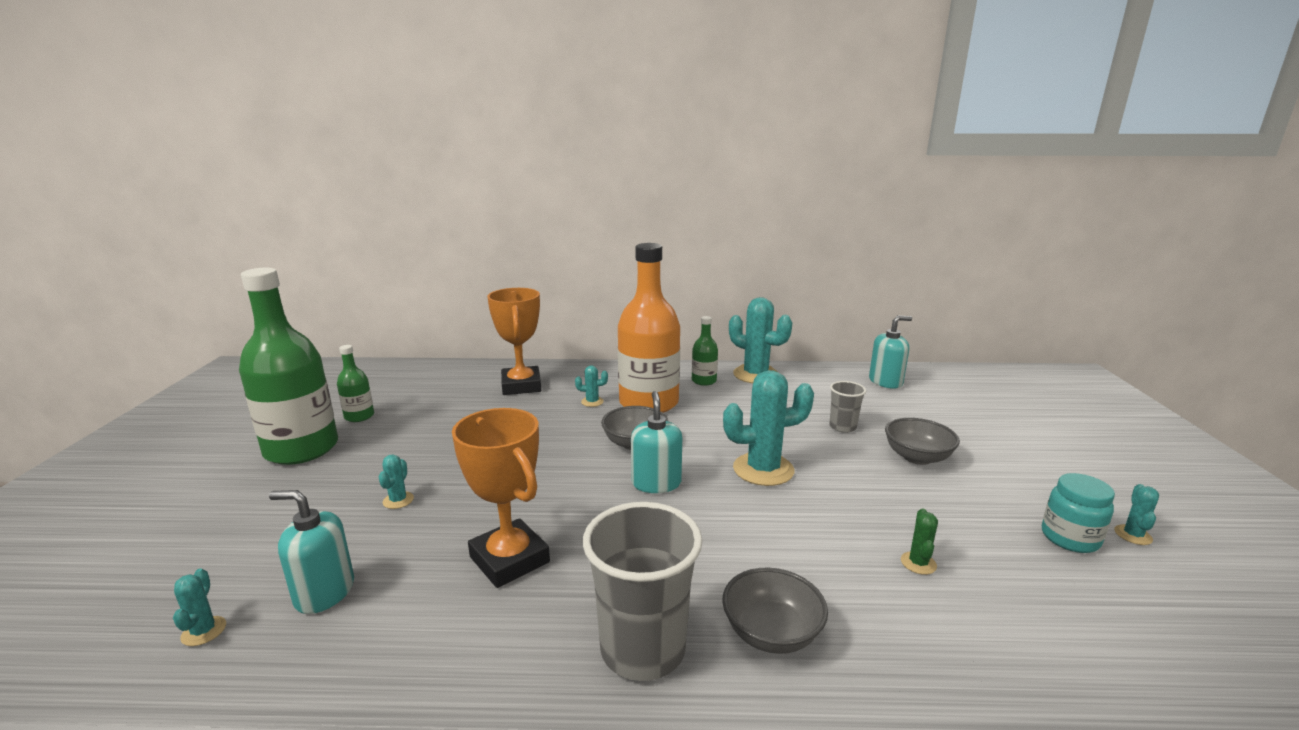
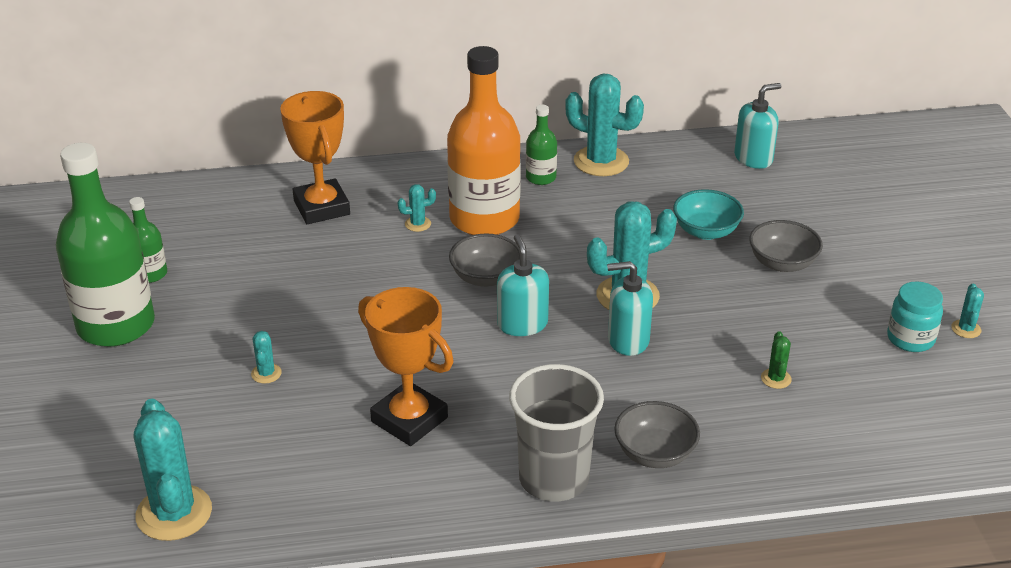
camera: 10 degrees left, 15 degrees up
(204, 631) = (174, 513): turquoise cactus -> turquoise cactus, size x2.23
(324, 592) = (256, 469): turquoise soap dispenser -> turquoise soap dispenser (628, 340)
(842, 427) = (706, 231): grey cup -> turquoise bowl

